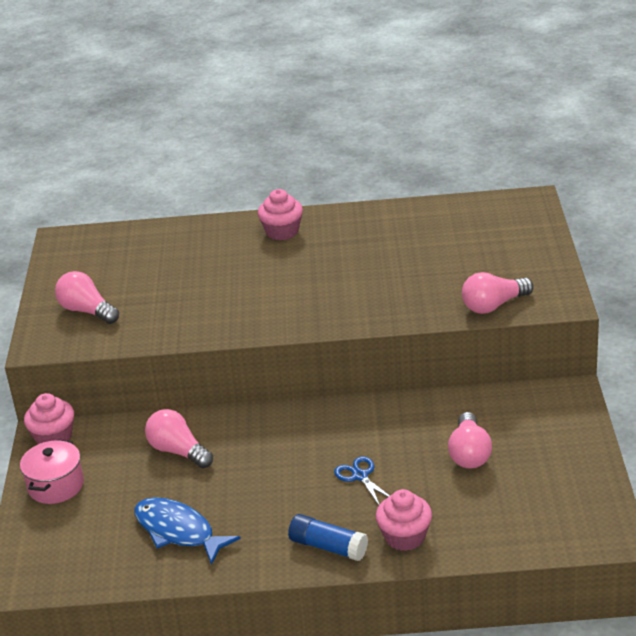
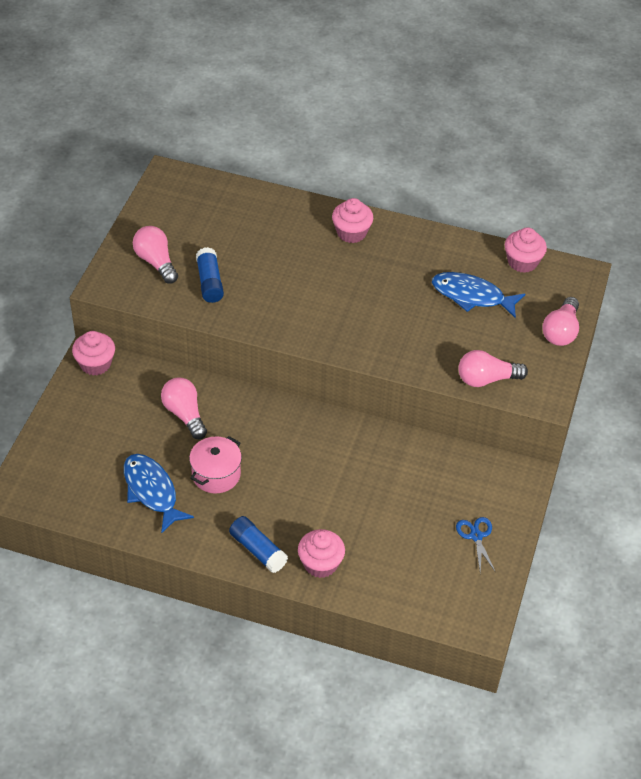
camera: 15 degrees right, 15 degrees up
(56, 486) = (78, 412): pink pot -> pink pot (216, 474)
(155, 311) = (209, 282): none -> blue glue stick
(360, 476) = (314, 493): blue scissors -> blue scissors (476, 536)
(435, 246) = (472, 296): none -> blue fish
(468, 207) = (522, 262): none -> pink cupcake
(469, 453) = (411, 504): pink light bulb -> pink light bulb (561, 331)

